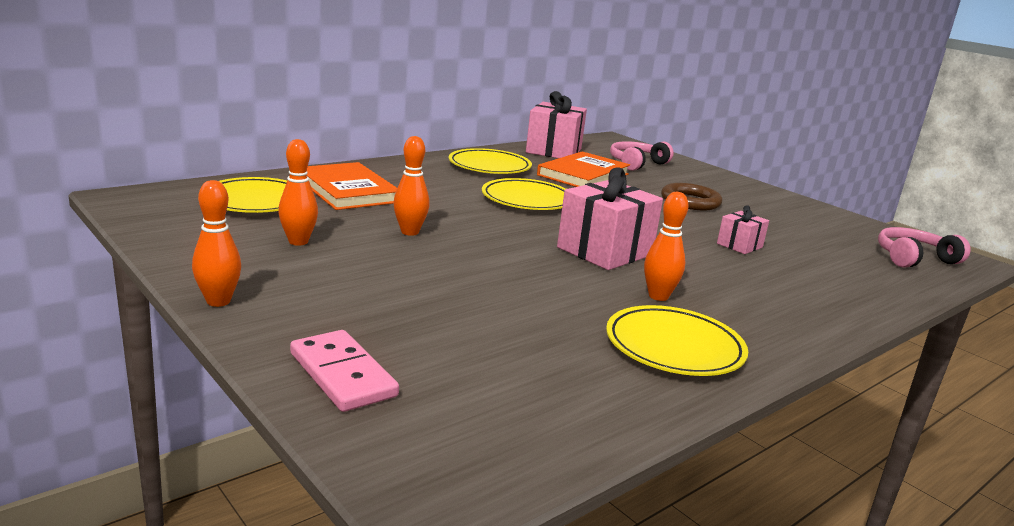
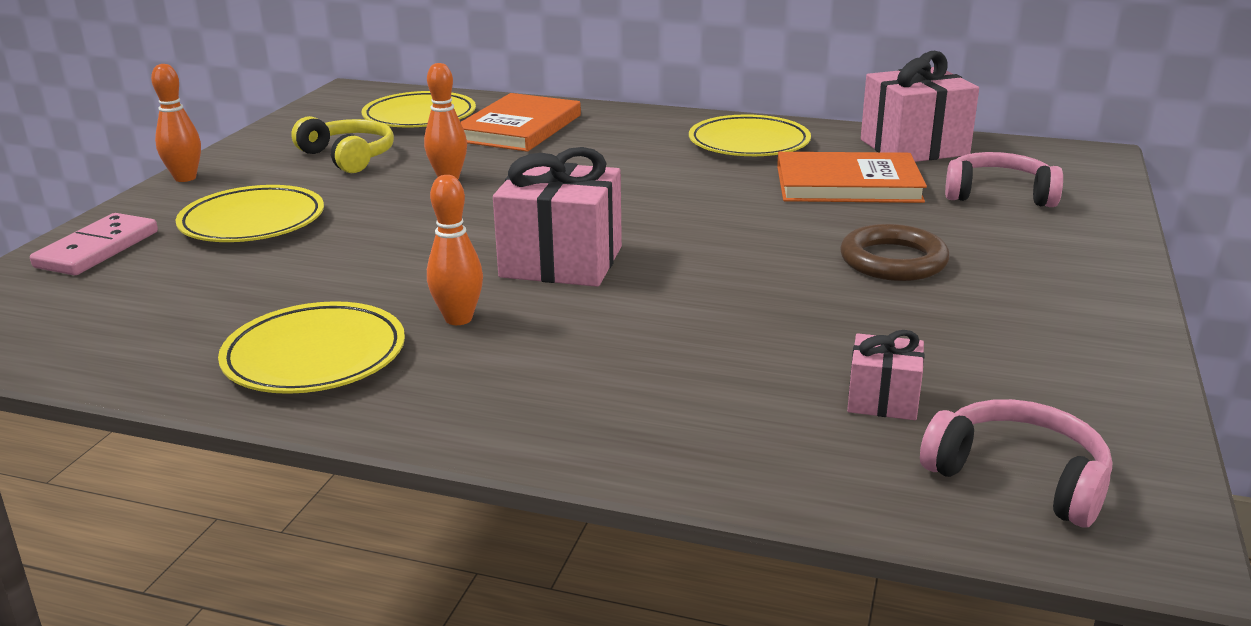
camera: 60 degrees right, 5 degrees up
(298, 242) = (348, 157): orange bowling pin -> yellow headphones
(527, 200) = (665, 188): yellow plate -> yellow plate (252, 222)
(739, 245) = (756, 327): pink gift -> pink gift (883, 400)

